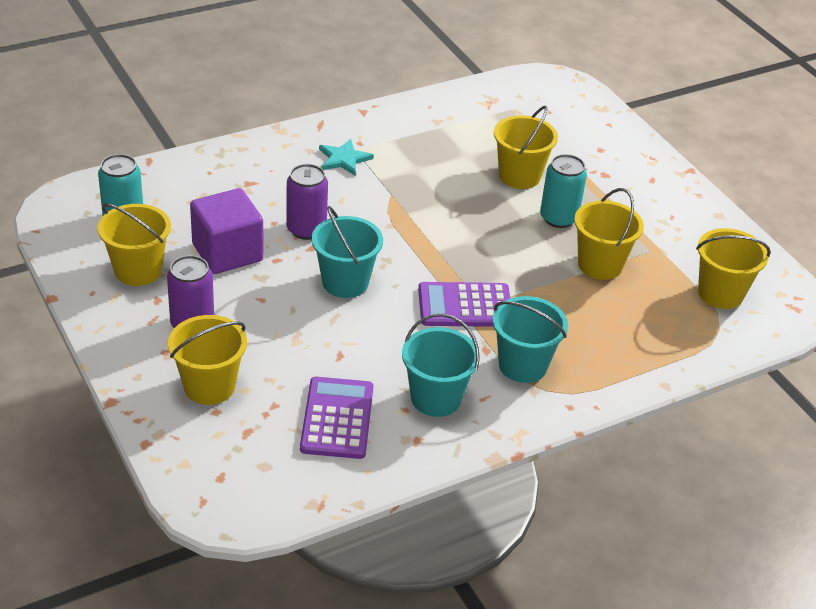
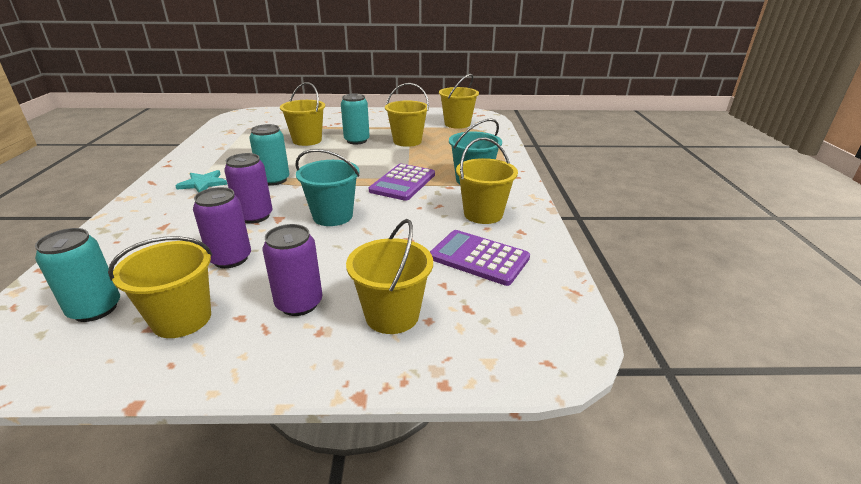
camera: 60 degrees left, 10 degrees down
(227, 252) = (230, 259): purple cube -> purple can
(391, 203) = (274, 180): none -> turquoise can
(435, 398) = (483, 214): turquoise bucket -> yellow bucket

